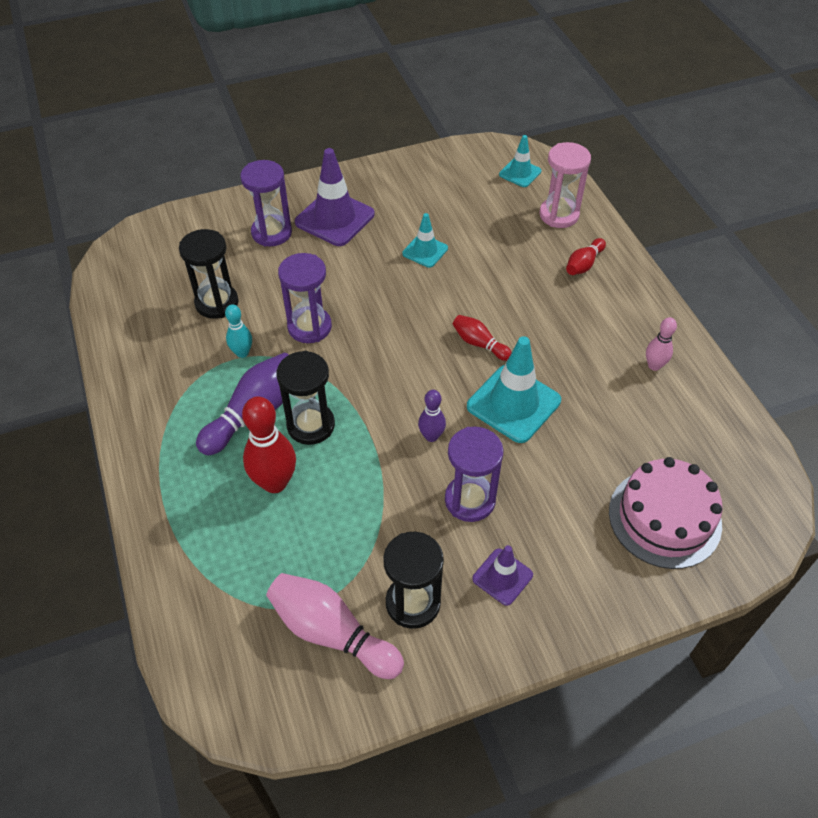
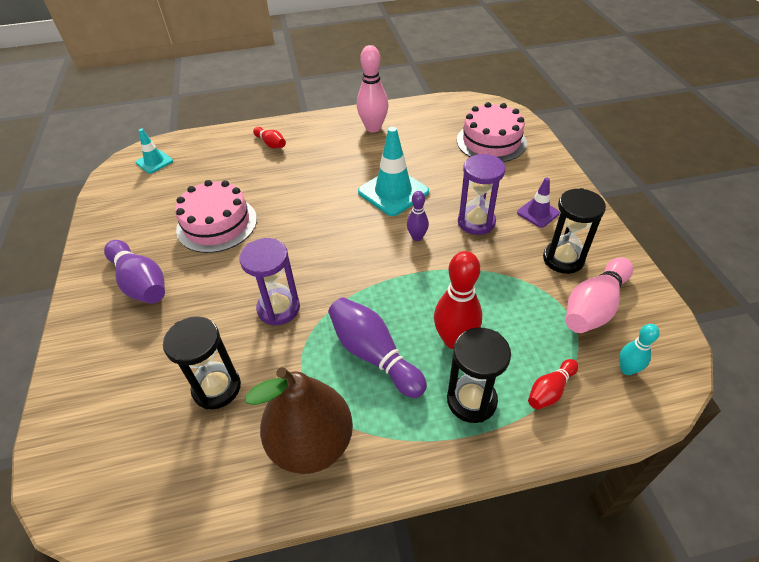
camera: 80 degrees left, 5 degrees down
(160, 379) = (311, 443): none -> brown pear
(242, 353) = (295, 364): turquoise bowling pin -> turquoise bowling pin (627, 369)
(271, 233) = (133, 336): purple hourglass -> none
(311, 425) = (395, 312): black hourglass -> black hourglass (471, 400)
(335, 218) = (141, 283): purple traffic cone -> purple bowling pin
(425, 251) = (217, 224): turquoise traffic cone -> pink cake
(479, 344) = (331, 203): red bowling pin -> red bowling pin (550, 390)
(559, 215) = (214, 148): pink hourglass -> none
(654, 365) = (373, 128): pink bowling pin -> pink bowling pin, size x1.79

